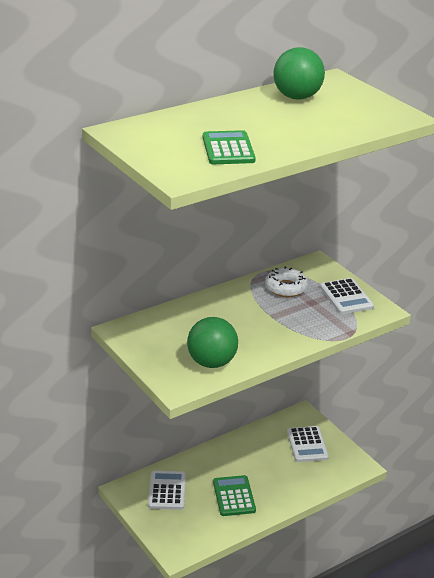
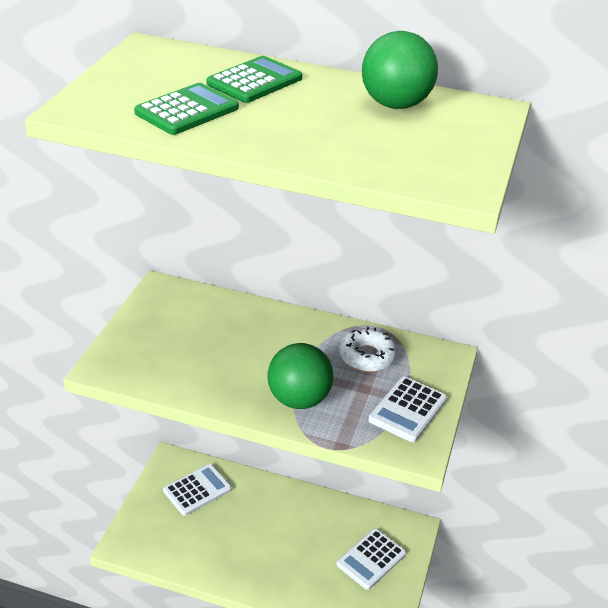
camera: 50 degrees right, 5 degrees up
(212, 362) = (168, 369): green ball -> green ball (298, 399)
(234, 496) = (236, 544): green calculator -> green calculator (255, 81)

